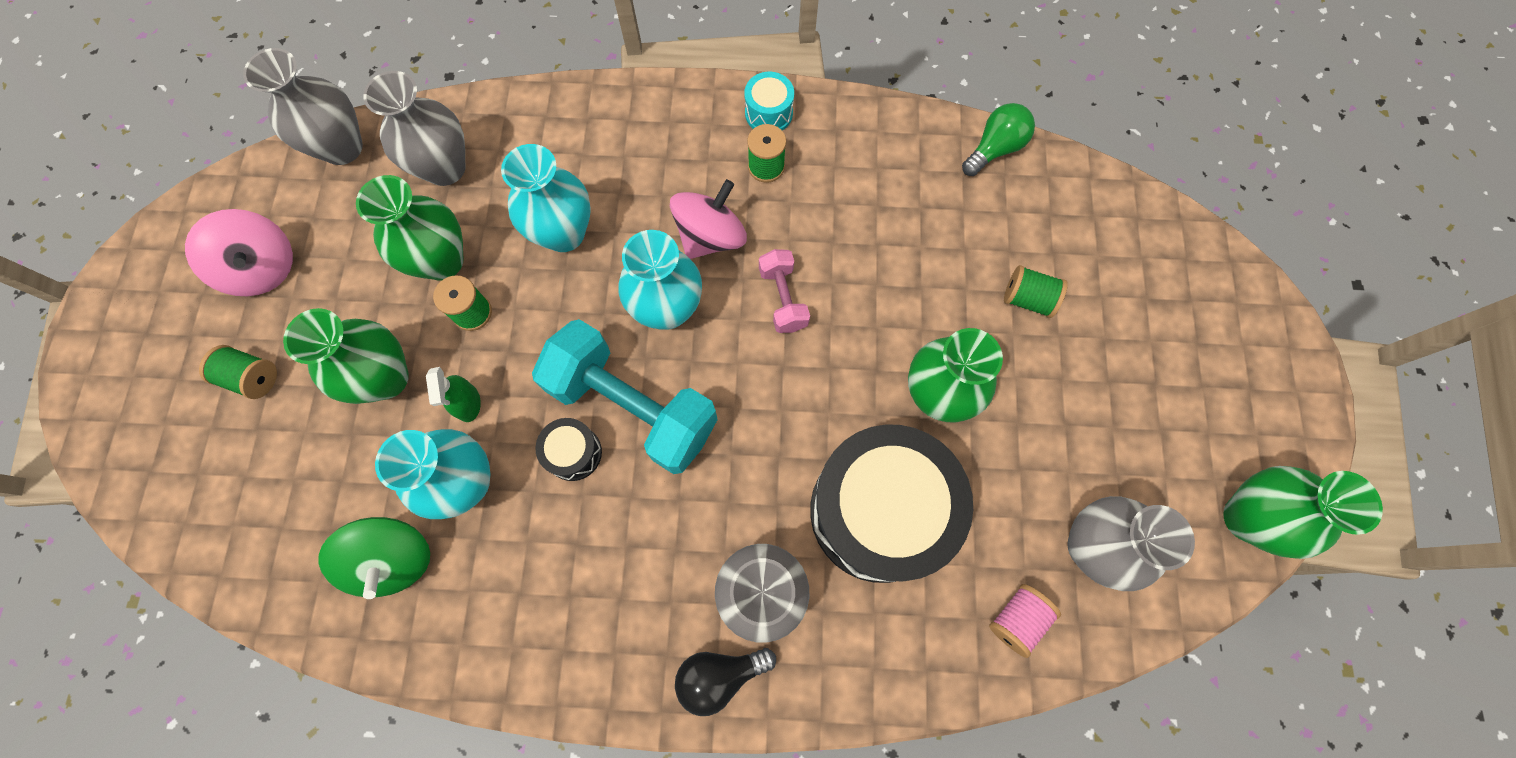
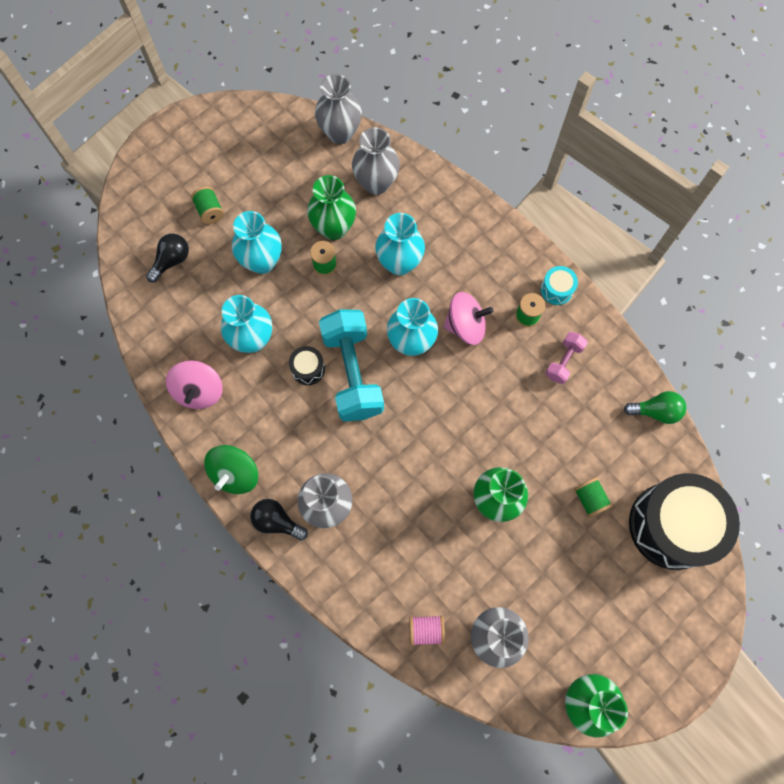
camera: 45 degrees right, 0 degrees up
(257, 485) = (172, 261): none -> black light bulb
(263, 268) = (257, 163): pink spinning top -> pink spinning top (199, 391)
(386, 378) = (262, 261): green vase -> turquoise vase
(394, 559) = (196, 344): green spinning top -> green spinning top (235, 474)
(468, 403) = (285, 305): green spray bottle -> none
(783, 298) = (469, 387): pink dumbbell -> pink dumbbell (563, 361)
(878, 511) = (413, 523): black drum -> black drum (672, 526)

